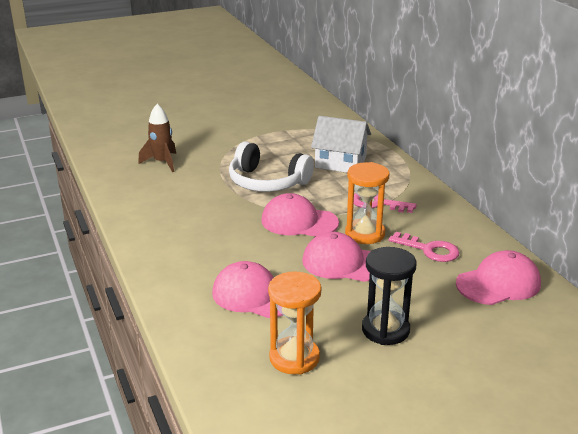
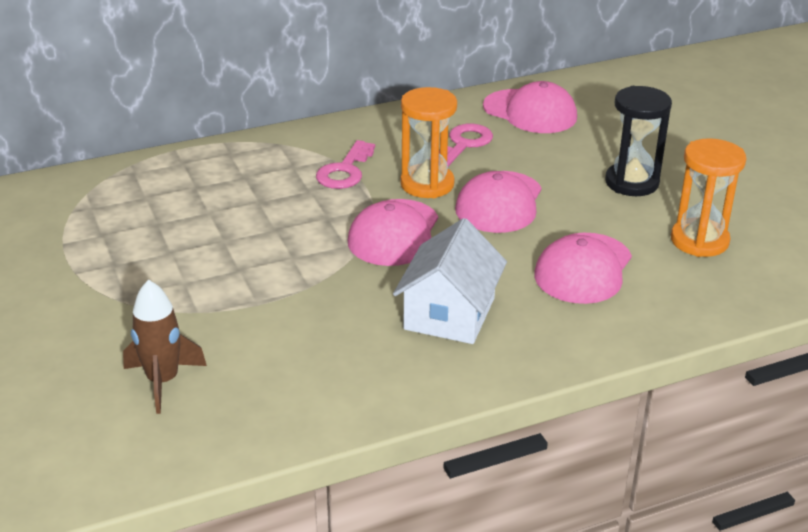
camera: 90 degrees left, 5 degrees up
(267, 182) = (266, 261): white headphones -> none
(340, 162) = (210, 193): white house -> white house (449, 314)
(498, 283) = (530, 112): pink cap -> pink cap turned 150 degrees clockwise

